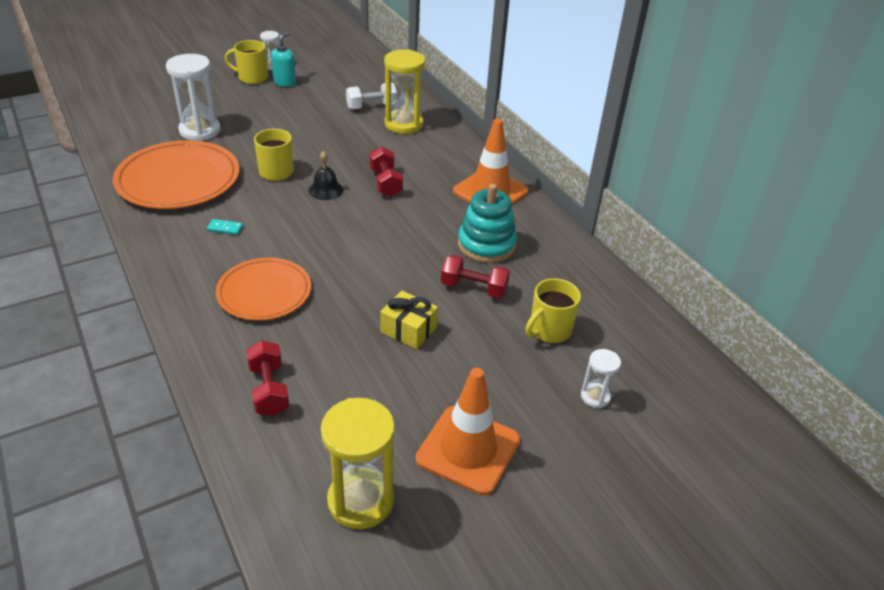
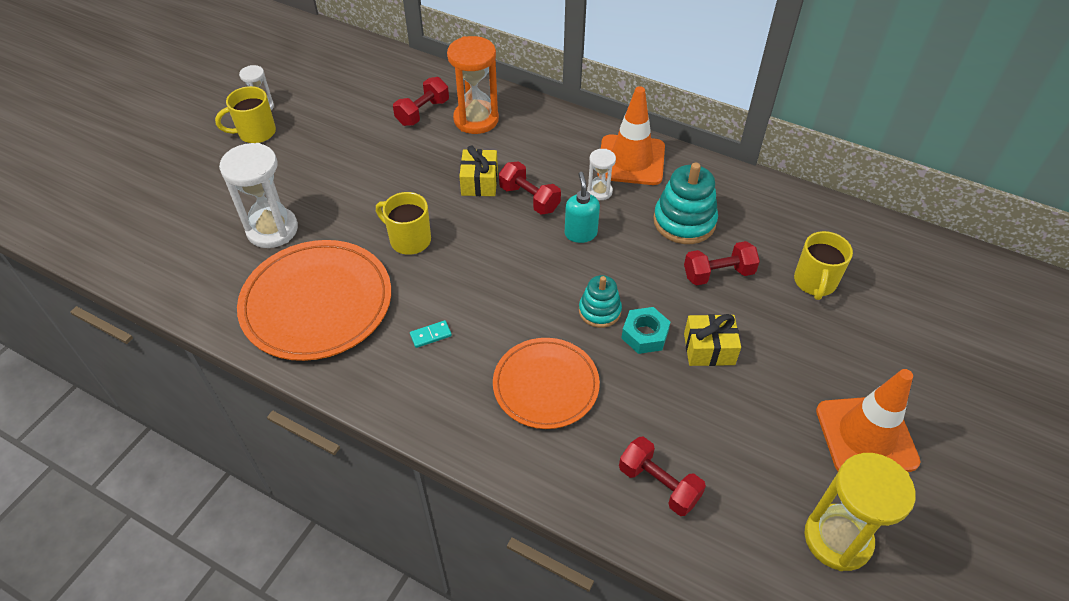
camera: 30 degrees left, 10 degrees up
(285, 82) = (299, 122): turquoise soap dispenser -> turquoise soap dispenser (580, 233)
(325, 190) = (481, 237): black bell -> none
(355, 268) = (599, 311): none -> turquoise stacking toy
(362, 159) = (479, 182): none -> yellow gift
(370, 298) = (644, 335): none -> turquoise nut
(371, 106) = (422, 112): white dumbbell -> red dumbbell
(403, 124) = (476, 119): yellow hourglass -> orange hourglass
(595, 397) = (905, 326): white hourglass -> white hourglass (599, 191)

